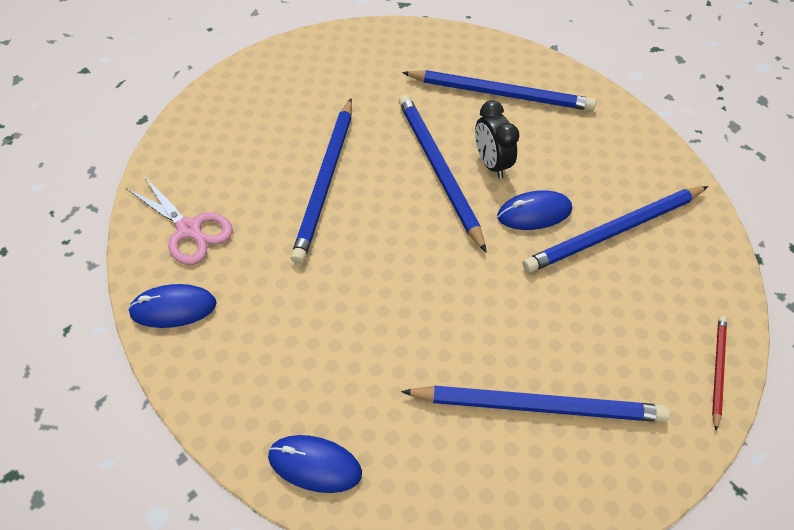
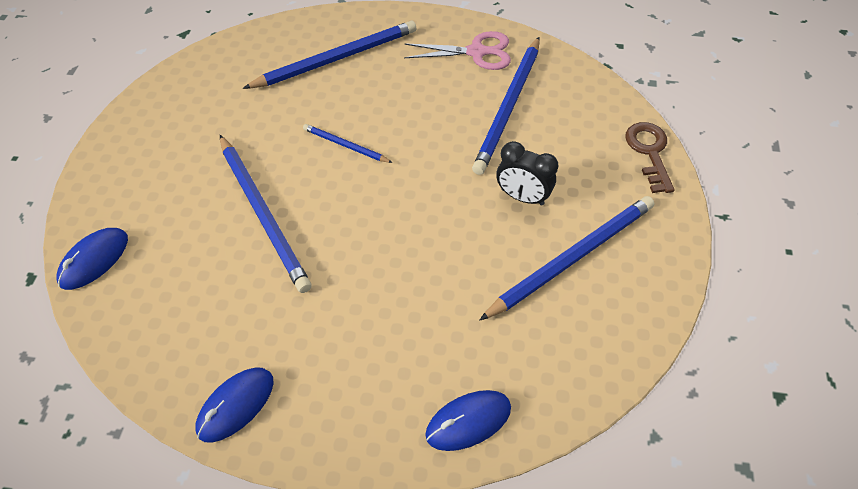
camera: 40 degrees left, 0 degrees up
(189, 229) = (182, 335): pink scissors -> pink scissors (476, 52)
(438, 170) = (345, 145): blue pencil -> blue pencil, size x0.50
(491, 163) = (380, 115): black clock -> black clock (522, 197)
(534, 213) = (445, 130): blue mouse -> blue mouse (94, 260)
(717, 370) = (649, 152): red pencil -> brown key

